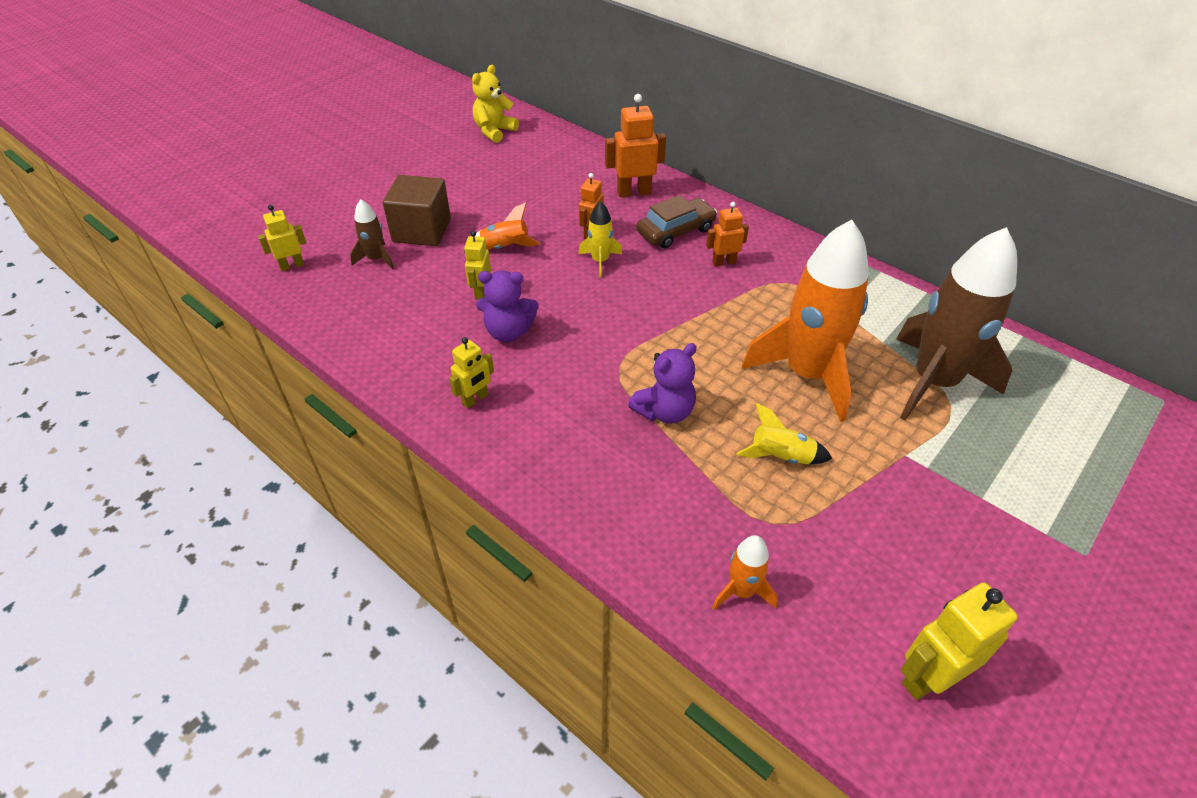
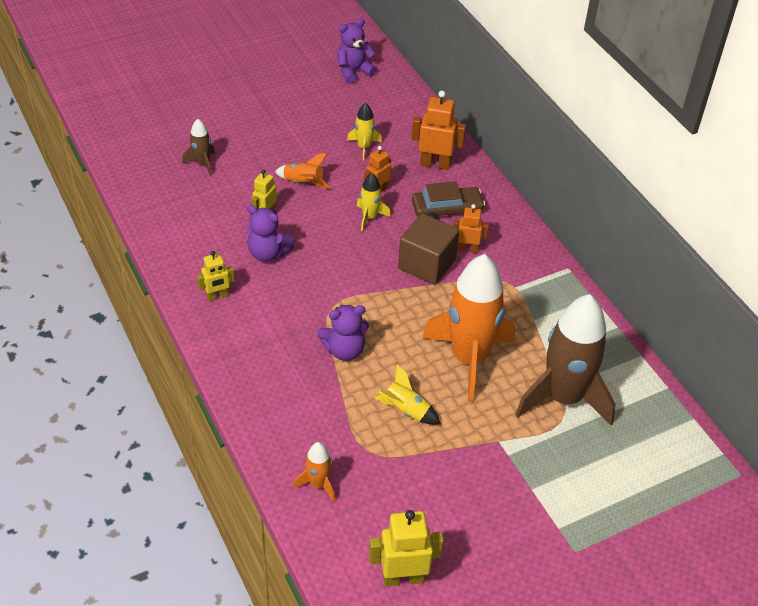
camera: 20 degrees right, 0 degrees up
(292, 265) = (140, 150): yellow robot -> none
(422, 230) = (248, 149): brown cube -> brown cube (427, 264)
(494, 131) = (353, 71): yellow teddy bear -> purple teddy bear
(549, 196) = (364, 147): none -> yellow rocket

